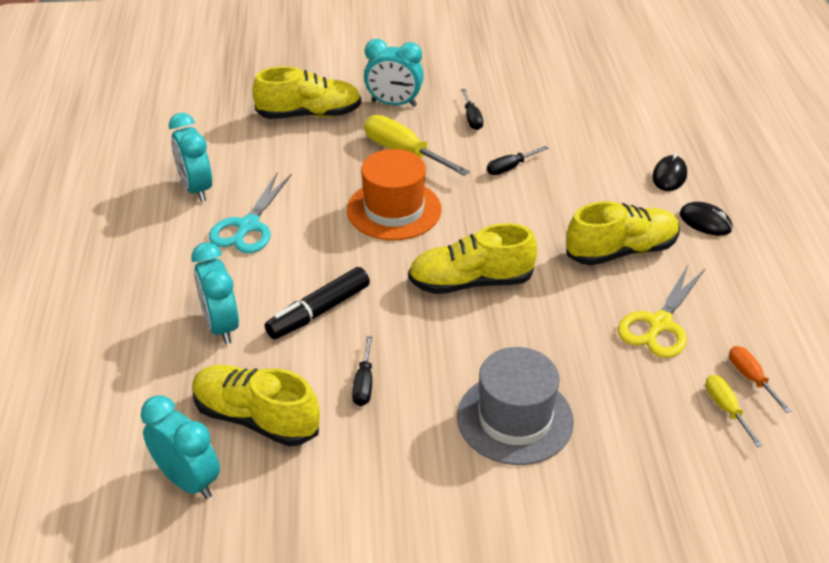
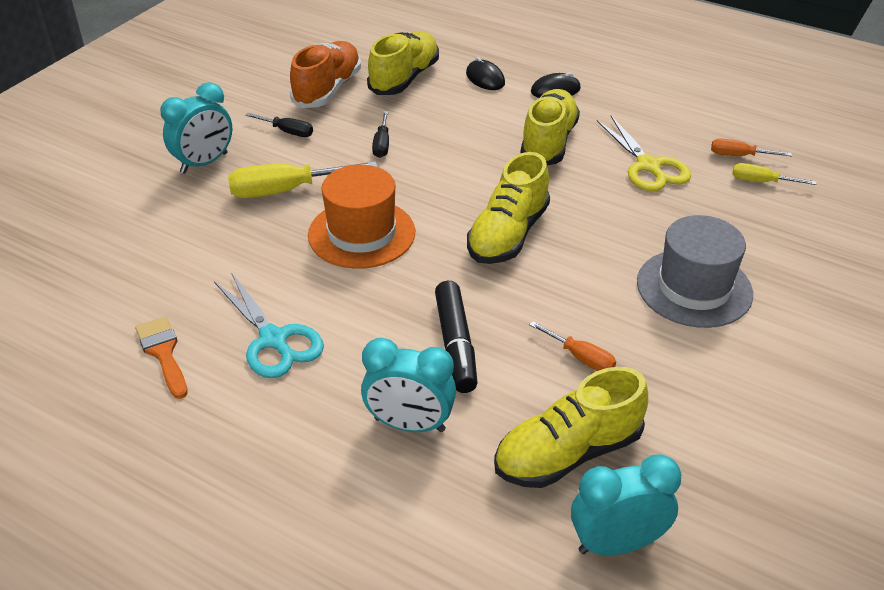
camera: 55 degrees left, 0 degrees up
(196, 189) = (163, 353): turquoise clock -> orange brush
(309, 114) = (146, 221): yellow shoe -> yellow shoe (404, 78)
(364, 383) = (580, 357): black screwdriver -> orange screwdriver
(547, 109) = (328, 89): none -> orange shoe

